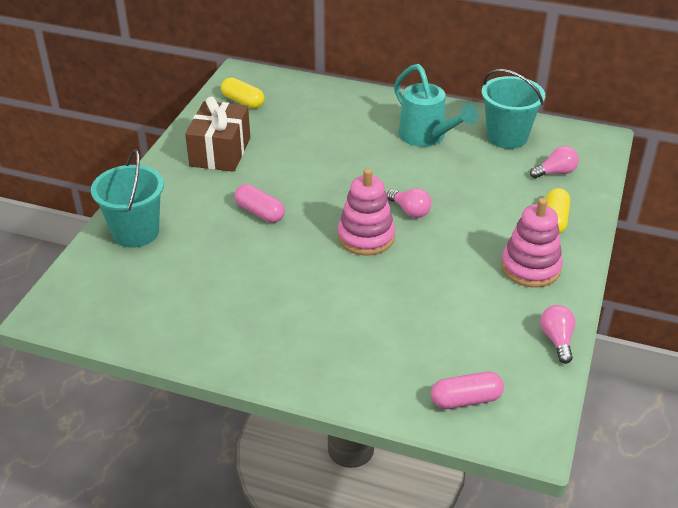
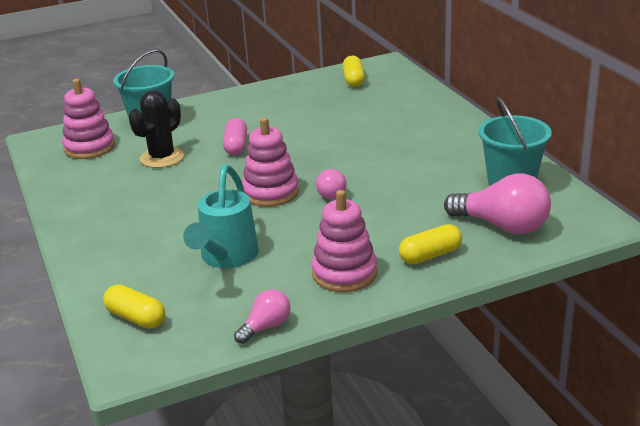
camera: 50 degrees right, 10 degrees down
(123, 289) = (89, 147): none -> pink stacking toy
(215, 259) = (162, 158): none -> black cactus
(220, 152) = (281, 102): brown gift -> none
(427, 137) = (442, 155): turquoise watering can -> turquoise watering can (226, 258)
(466, 400) = (136, 318): pink capsule -> yellow capsule
(555, 172) = (502, 226): pink light bulb -> pink light bulb, size x1.84

